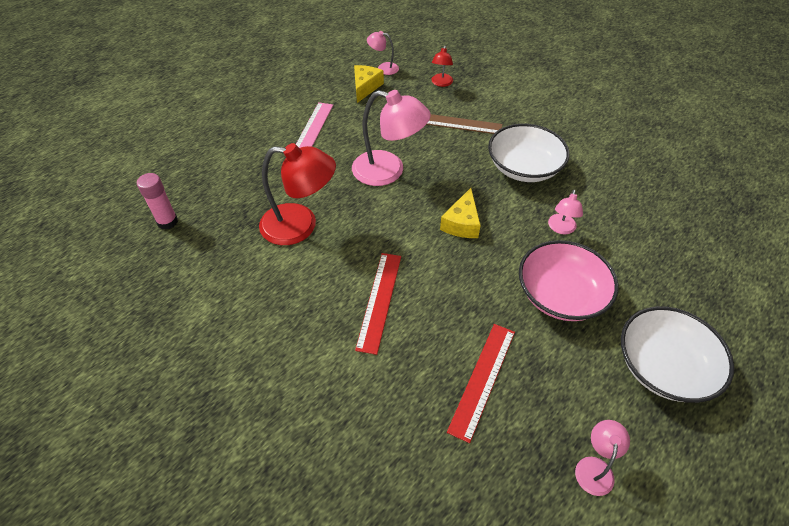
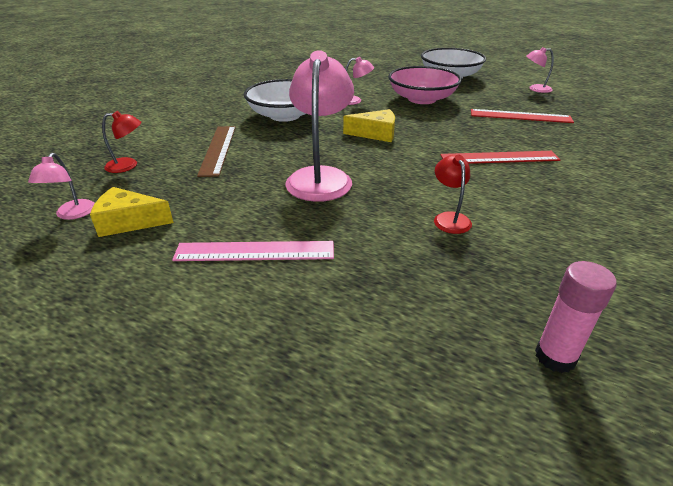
camera: 105 degrees left, 15 degrees down
(300, 225) = (449, 218): red lamp -> red lamp, size x0.49

